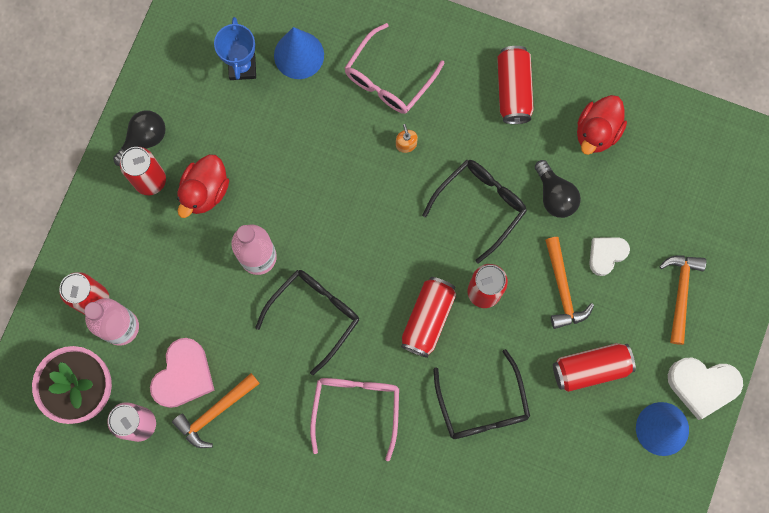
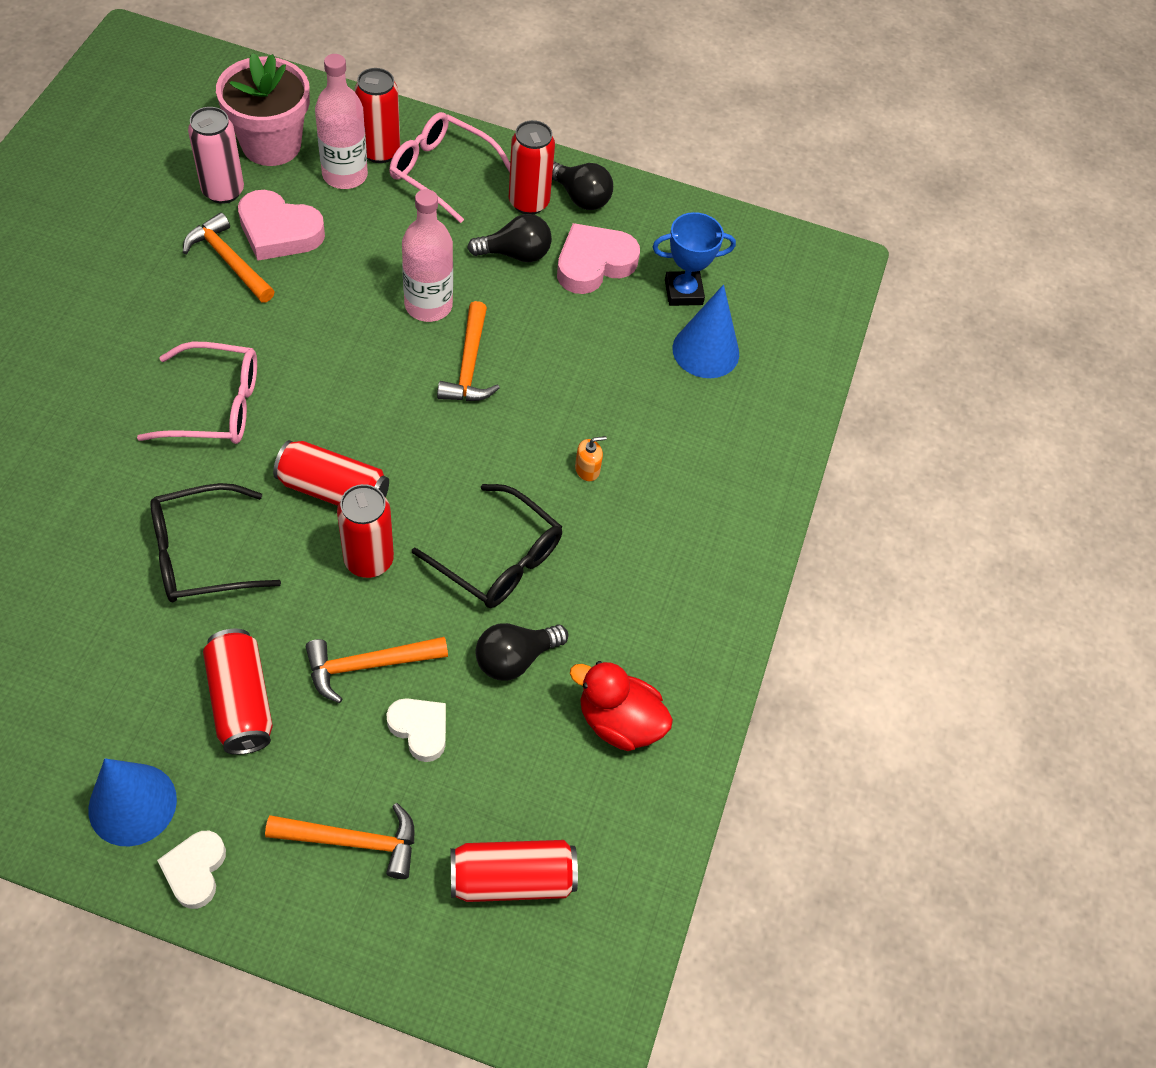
camera: 80 degrees right, 20 degrees down
(205, 191) = (515, 254): red duck -> black light bulb
(214, 132) = (594, 264): none -> pink heart
(314, 315) = (347, 362): black glasses -> none
(315, 226) = (469, 365): none -> orange hammer
(388, 78) = (682, 451): pink glasses -> pink glasses (441, 172)
(513, 90) = (678, 606): red can -> red can (512, 878)
(702, 385) = (195, 870): white heart -> white heart, size x0.64

